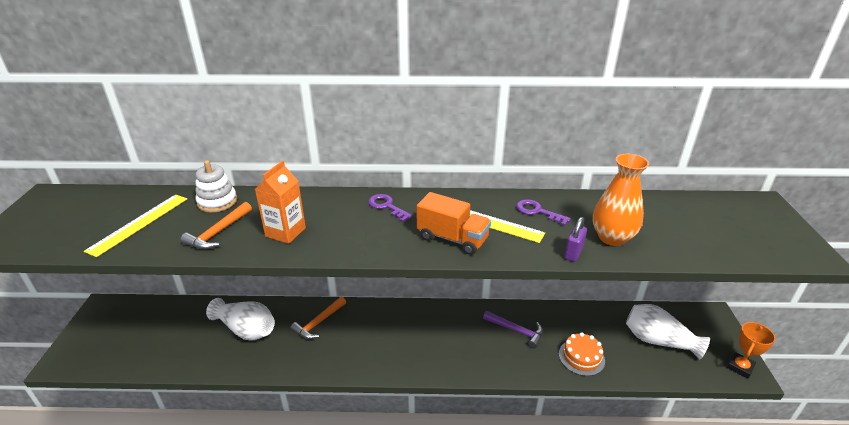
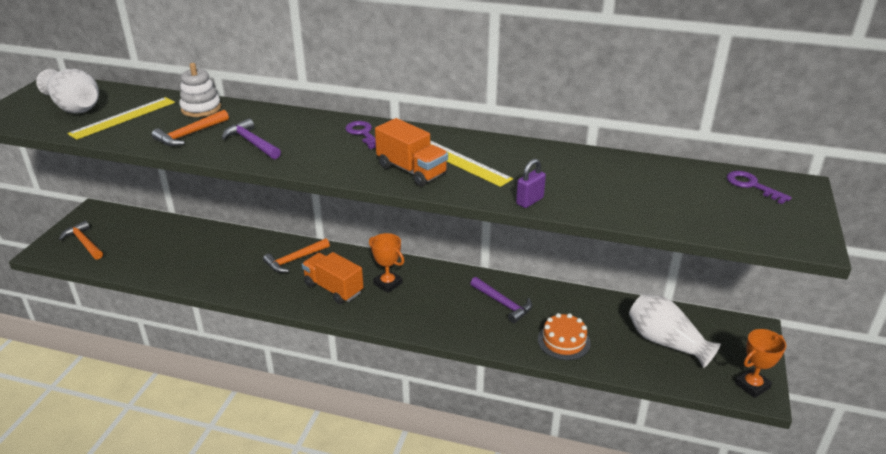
camera: 15 degrees right, 0 degrees up
(102, 343) = (84, 242): none -> orange hammer
(246, 329) = (220, 253): white vase -> white vase (74, 106)
(285, 232) = (251, 142): orange carton -> purple hammer
(366, 345) = (333, 288): none -> orange truck
(411, 330) = (388, 283): none -> orange trophy
(537, 211) = (519, 159): purple key -> purple key (752, 186)
(612, 238) = (584, 193): orange vase -> none

